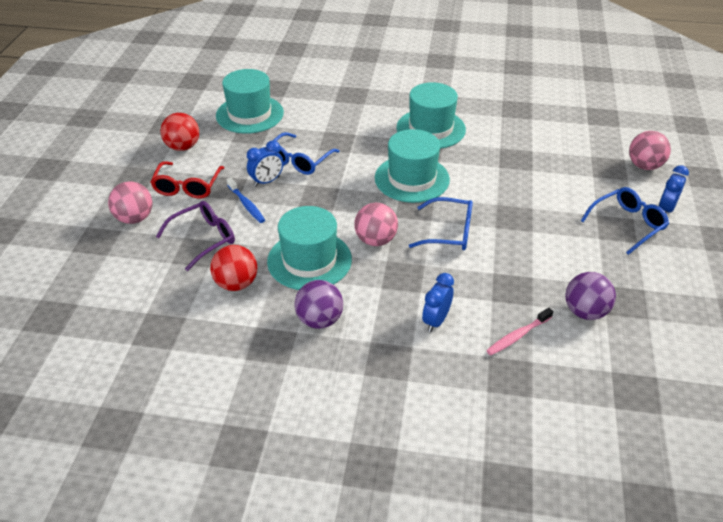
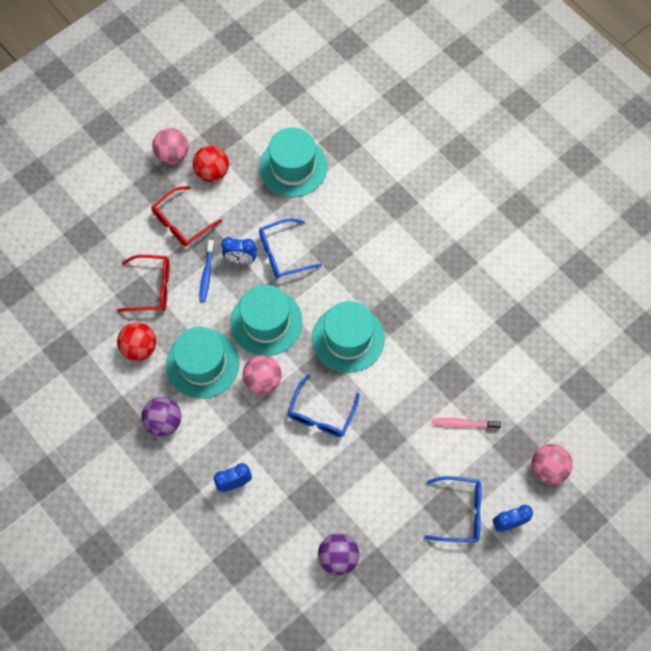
camera: 40 degrees right, 25 degrees up
(135, 218) = (123, 231): pink ball -> pink ball (172, 155)
(204, 238) = (152, 287): purple glasses -> red glasses
(431, 129) = (419, 292): turquoise hat -> turquoise hat (266, 322)
(449, 232) = (321, 414): blue glasses -> blue glasses turned 60 degrees clockwise
(517, 336) = (273, 538): pink toothbrush -> pink toothbrush (463, 424)

